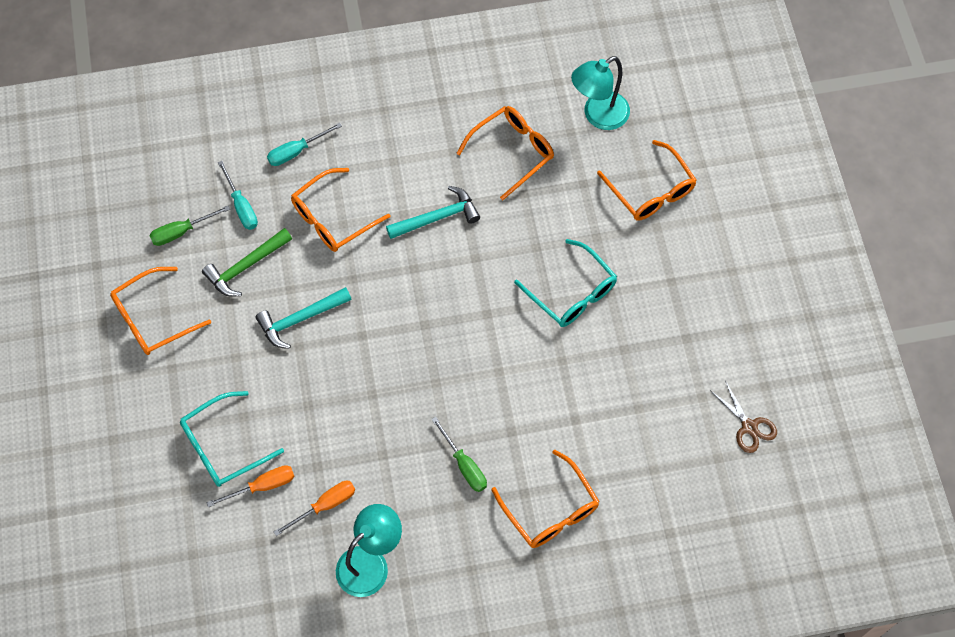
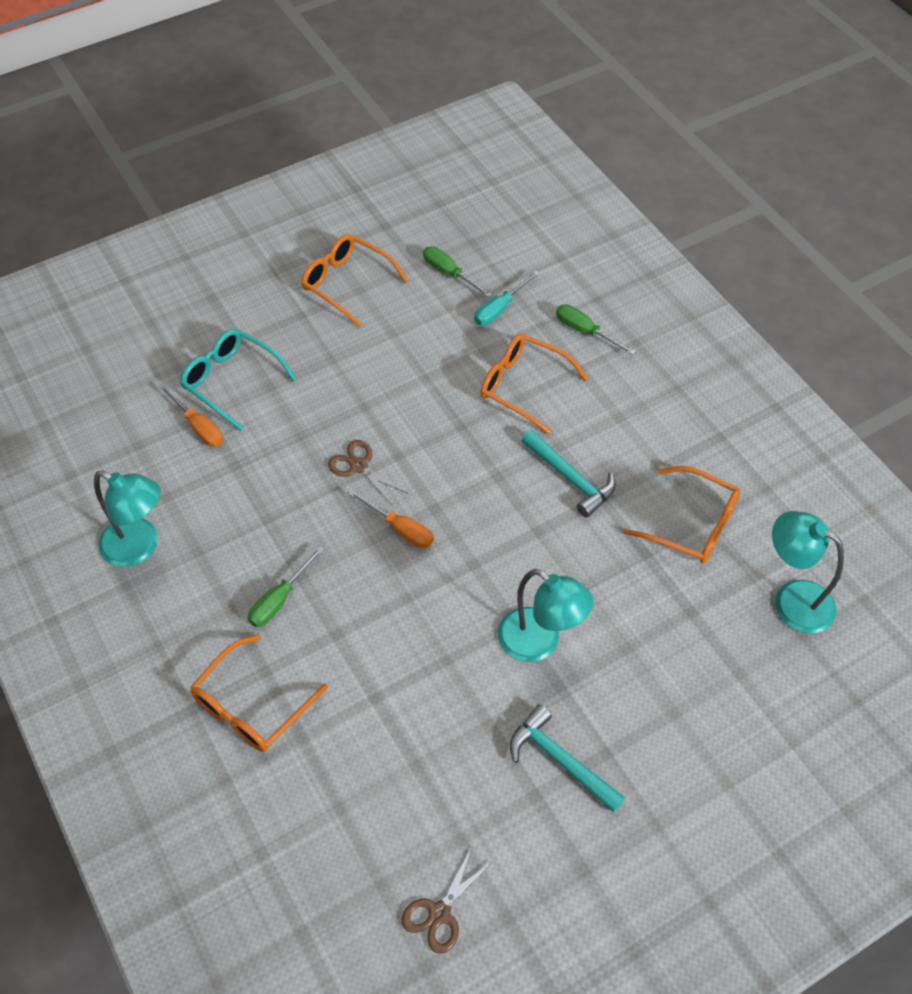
camera: 70 degrees right, 10 degrees down
(246, 267) = (434, 334): green hammer -> none
(296, 151) = (585, 331): turquoise screwdriver -> green screwdriver
(300, 319) = (394, 397): turquoise hammer -> turquoise hammer (560, 760)
(325, 505) = (193, 486): orange screwdriver -> orange screwdriver (400, 529)
(360, 368) = (359, 466): none -> brown scissors
(571, 292) = (539, 643): turquoise glasses -> turquoise lamp
(650, 190) = (721, 690): orange glasses -> none

